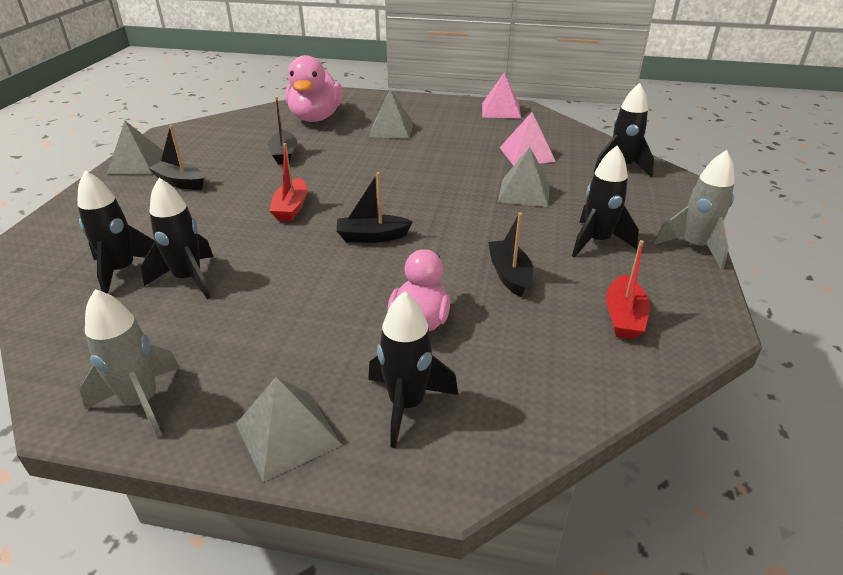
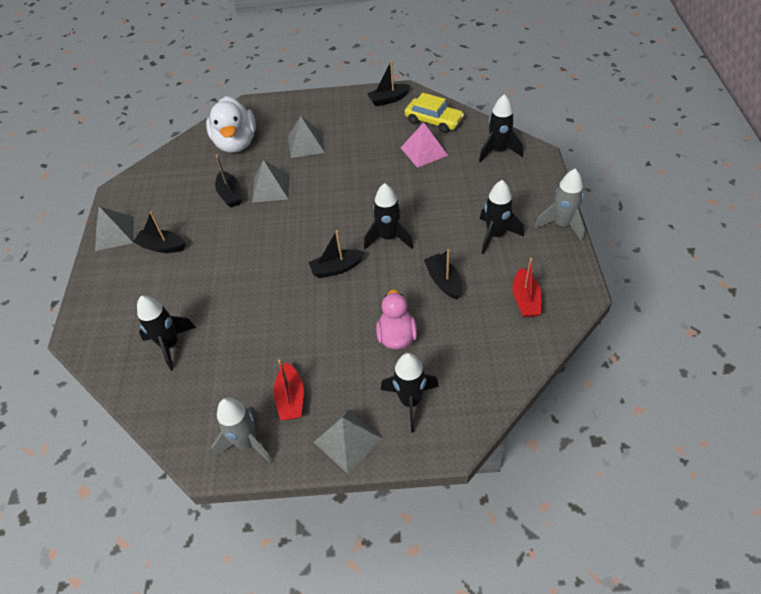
camera: 10 degrees left, 15 degrees up
(188, 279) = (222, 340): black rocket -> black rocket (388, 238)
(291, 208) = (264, 254): red boat -> red boat (291, 398)
(315, 118) = (236, 143): pink duck -> white duck
(501, 110) = (388, 99): pink pyramid -> black boat
(524, 192) = (433, 196): grey pyramid -> grey pyramid (271, 188)
(547, 133) = (433, 121): none -> yellow car

